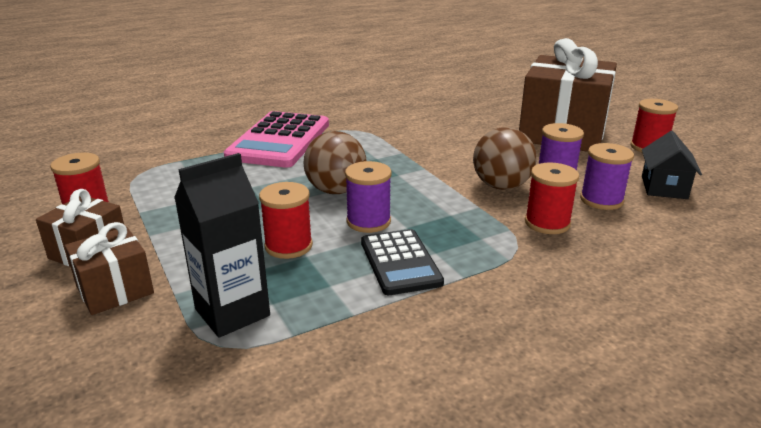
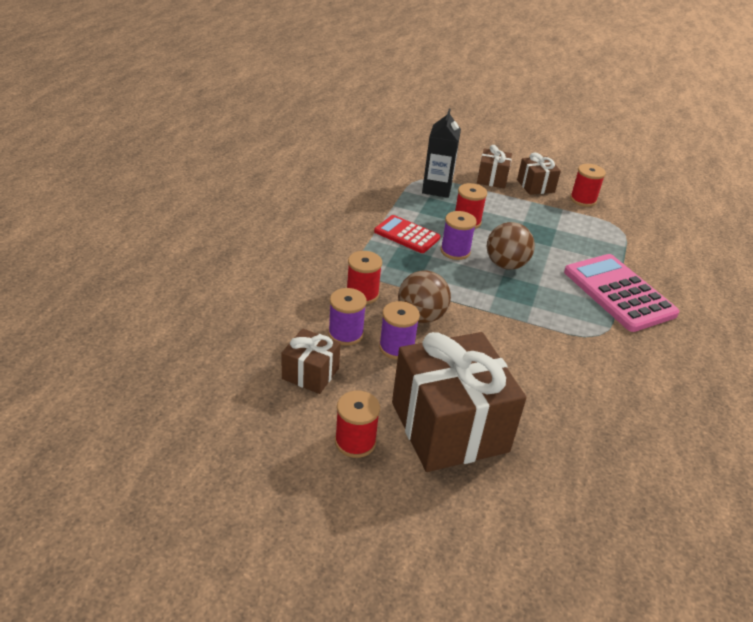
camera: 135 degrees right, 10 degrees up
(400, 262) = (406, 235): black calculator -> red calculator
(664, 187) = (310, 373): black house -> brown gift

